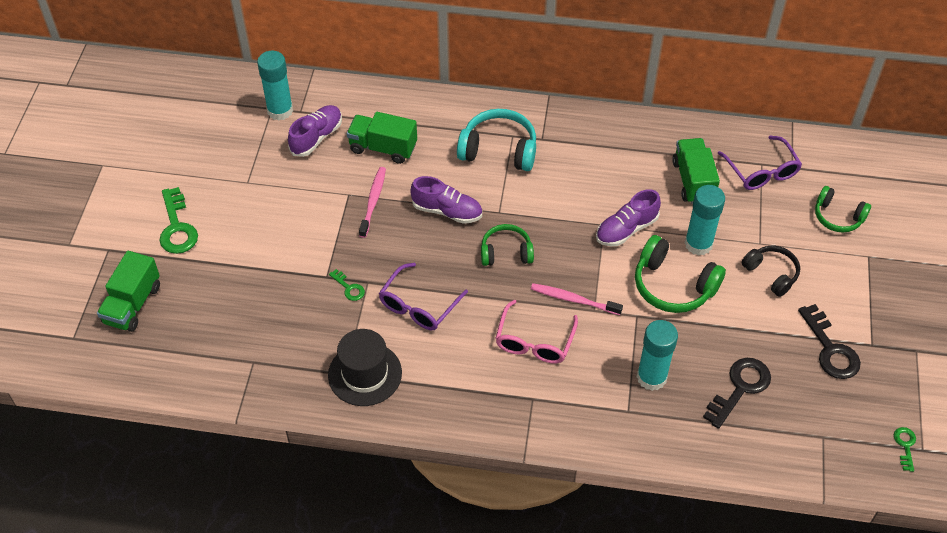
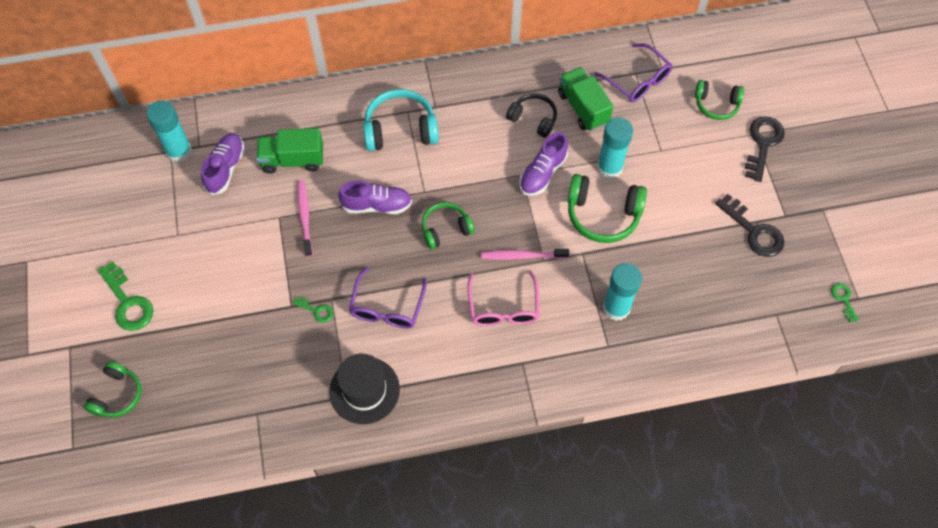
camera: 20 degrees left, 10 degrees up
(133, 304) = (117, 395): green truck -> green headphones
(740, 388) = (693, 292): black key -> black key (763, 144)
(771, 274) = (681, 176): black headphones -> black headphones (533, 119)

